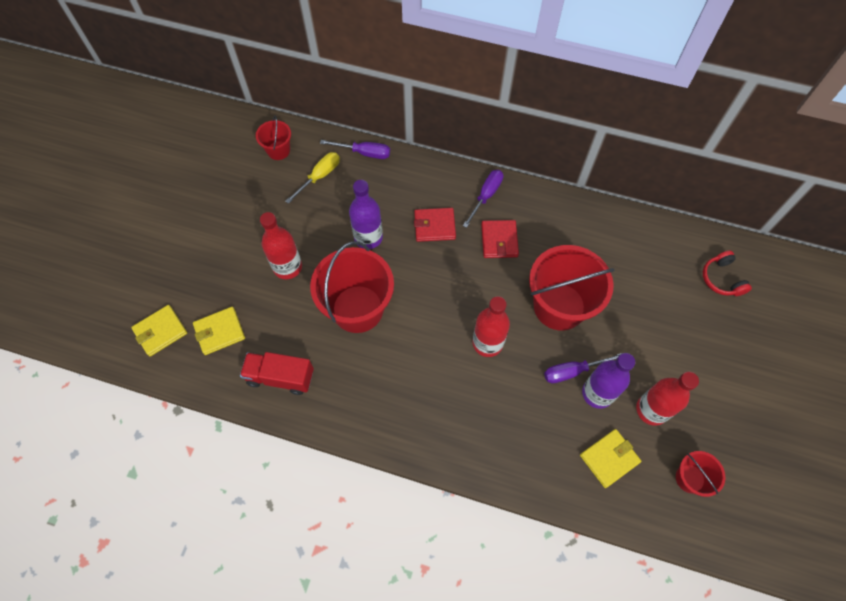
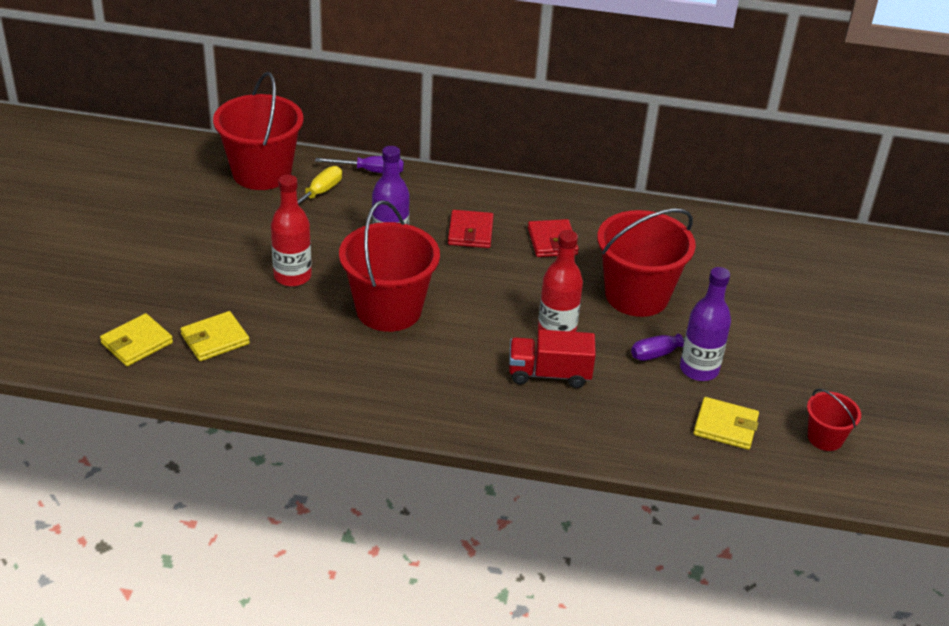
camera: 10 degrees left, 25 degrees down
(278, 150) = (262, 173): red bucket -> red bucket, size x2.01
(280, 377) = (301, 376): red truck -> red truck (549, 374)
(434, 226) = (470, 232): red wallet -> red wallet turned 75 degrees counterclockwise
(486, 196) = (528, 203): purple screwdriver -> none
(609, 458) = (725, 426): yellow wallet -> yellow wallet turned 60 degrees clockwise
(651, 410) = (766, 380): red bottle -> none
(721, 279) = (823, 263): red headphones -> none

